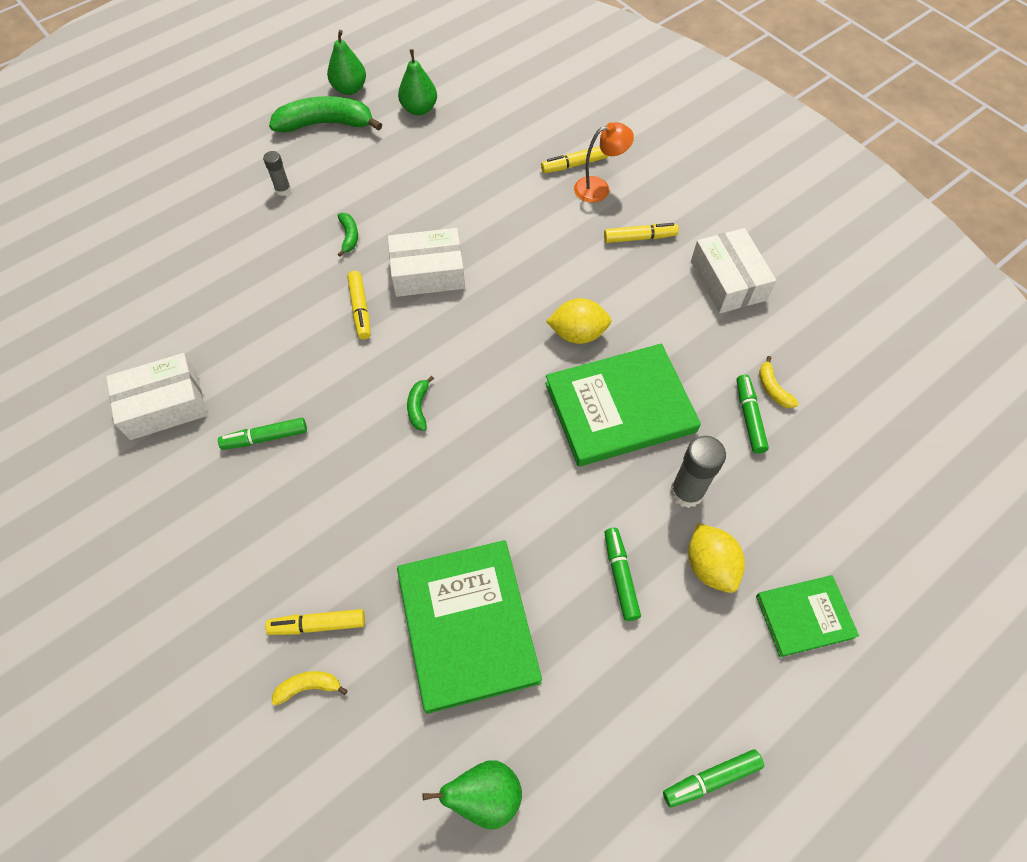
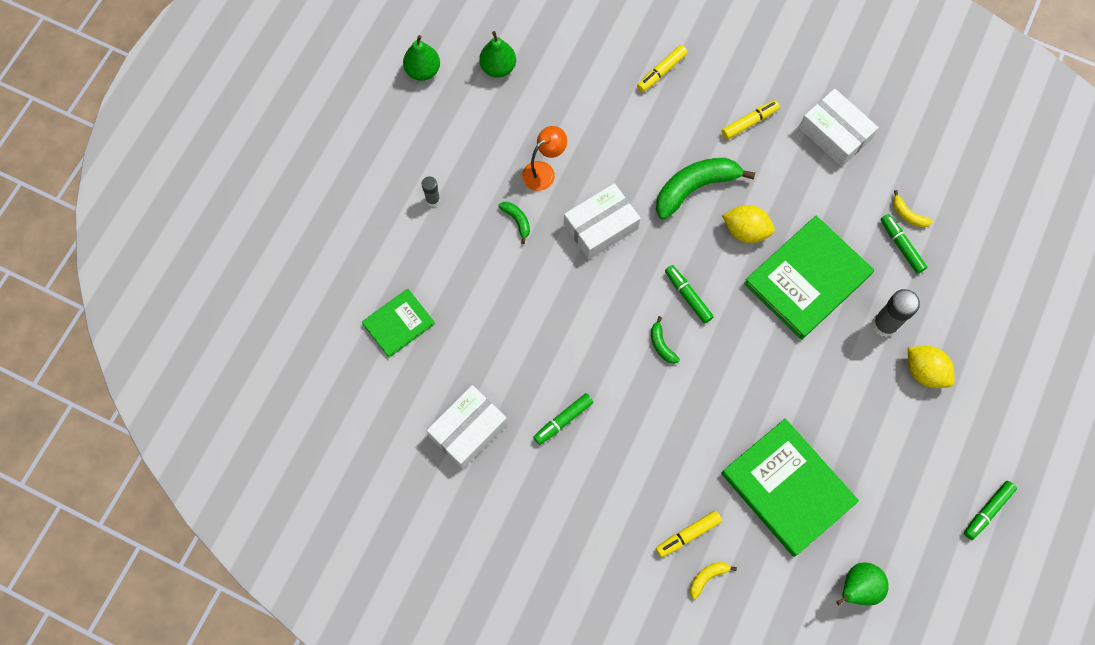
camera: 25 degrees left, 10 degrees up
(326, 124) = (426, 117): green banana -> green banana (695, 188)
(360, 309) = (567, 282): yellow marker -> none
(578, 334) = (745, 231): yellow lemon -> yellow lemon turned 45 degrees clockwise
(599, 188) = (693, 87): orange lamp -> orange lamp (544, 171)
(620, 576) = (869, 406): green marker -> green marker (688, 296)
(804, 616) = (999, 379): green book -> green book (398, 323)

